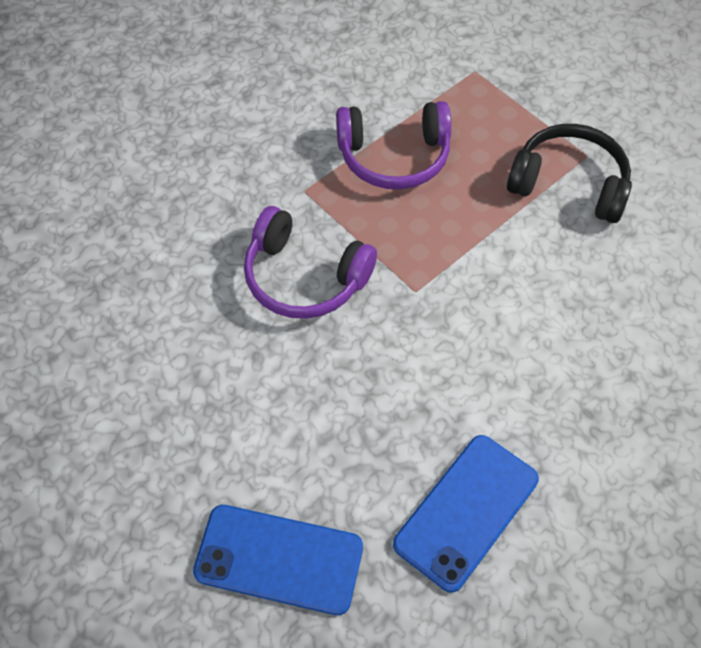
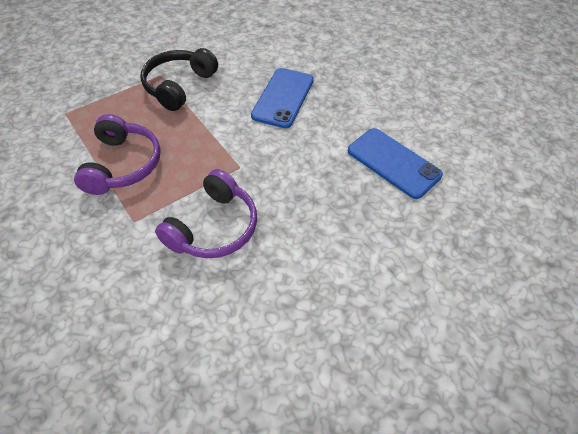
camera: 85 degrees left, 5 degrees down
(279, 559) = (429, 259): blue phone -> blue phone (283, 98)

